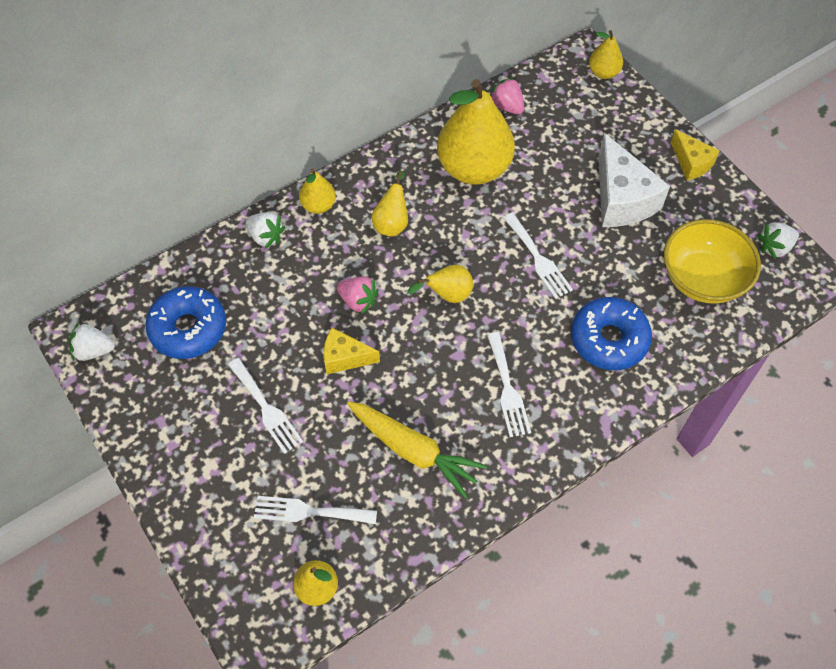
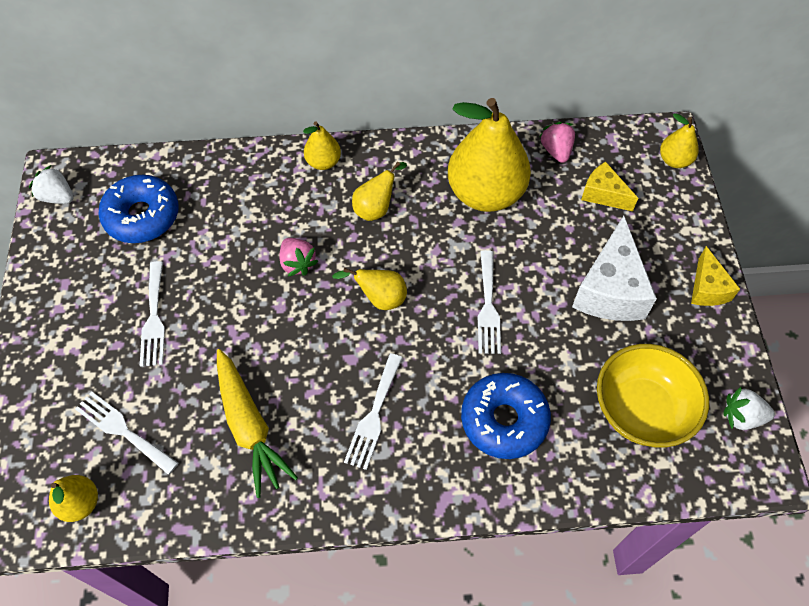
camera: 30 degrees right, 0 degrees up
(266, 236) = (260, 168): white strawberry -> none
(345, 358) = (250, 308): yellow cheese -> yellow cheese (603, 194)

